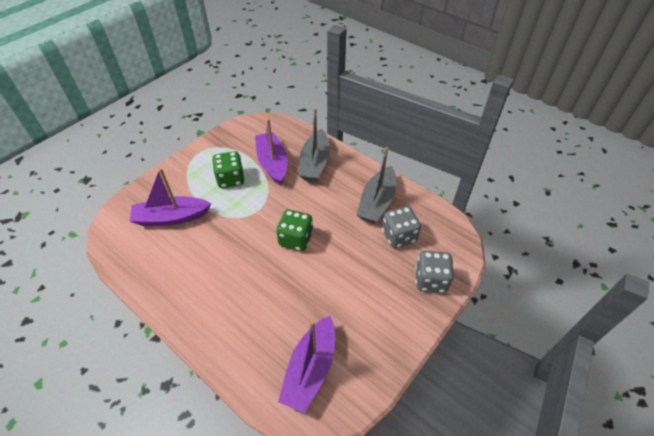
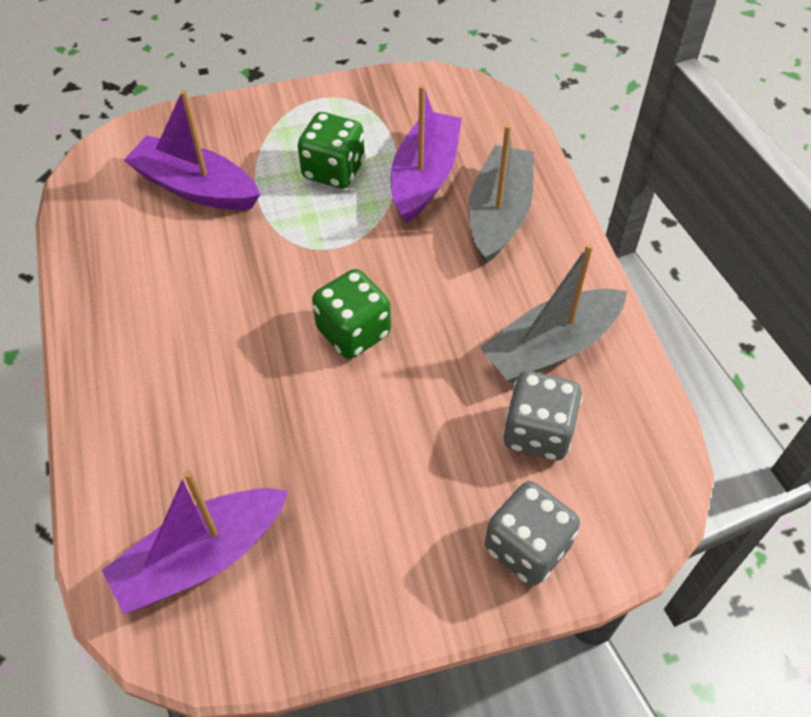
camera: 35 degrees right, 5 degrees up
(315, 163) = (498, 214): grey boat -> grey boat turned 150 degrees clockwise

